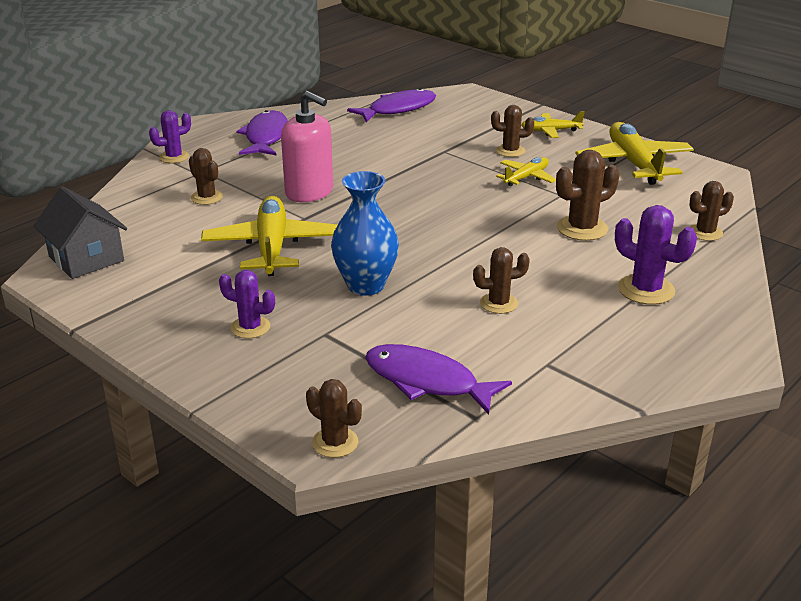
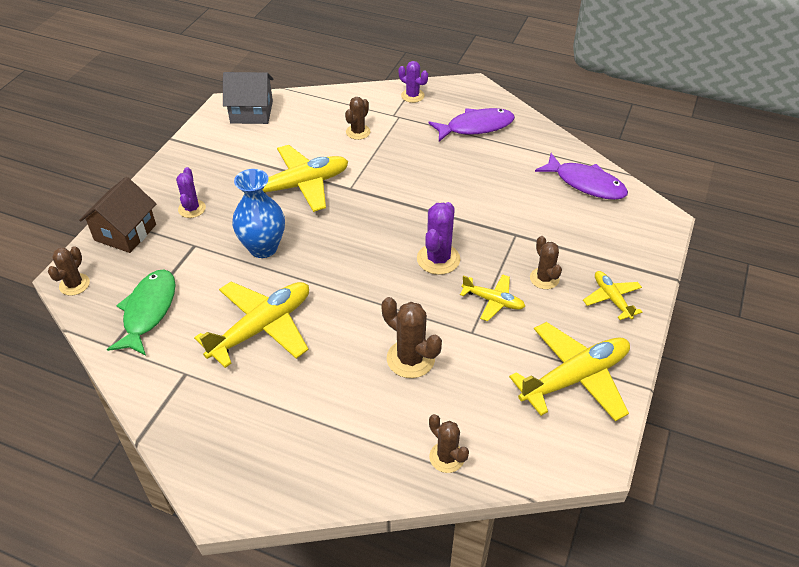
camera: 70 degrees right, 15 degrees up
(86, 259) = (251, 112): grey house -> grey house turned 60 degrees clockwise
(255, 387) = (125, 232): none -> brown house
(309, 192) = (392, 178): pink soap dispenser -> none
(427, 381) = (148, 311): purple fish -> green fish
(498, 303) = (262, 328): brown cactus -> yellow plane
(646, 290) = (316, 422): purple cactus -> purple cactus (438, 259)

